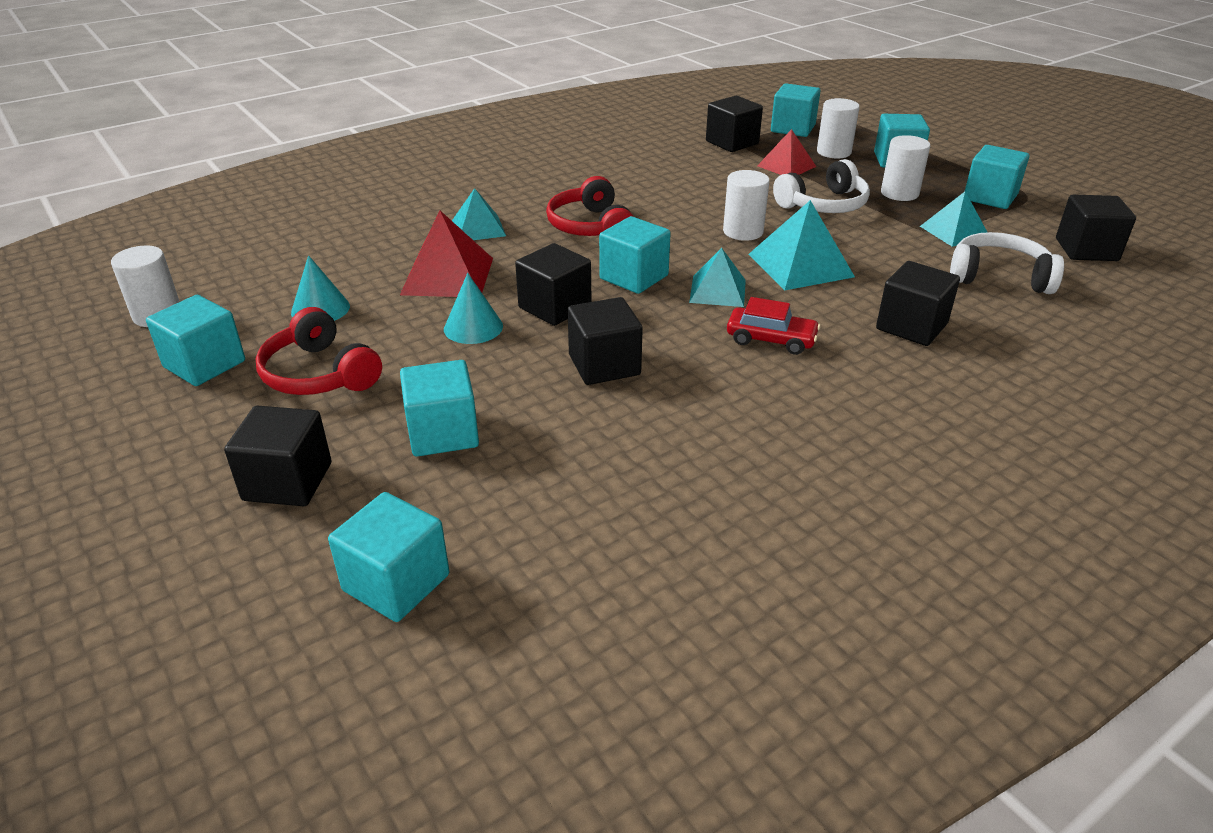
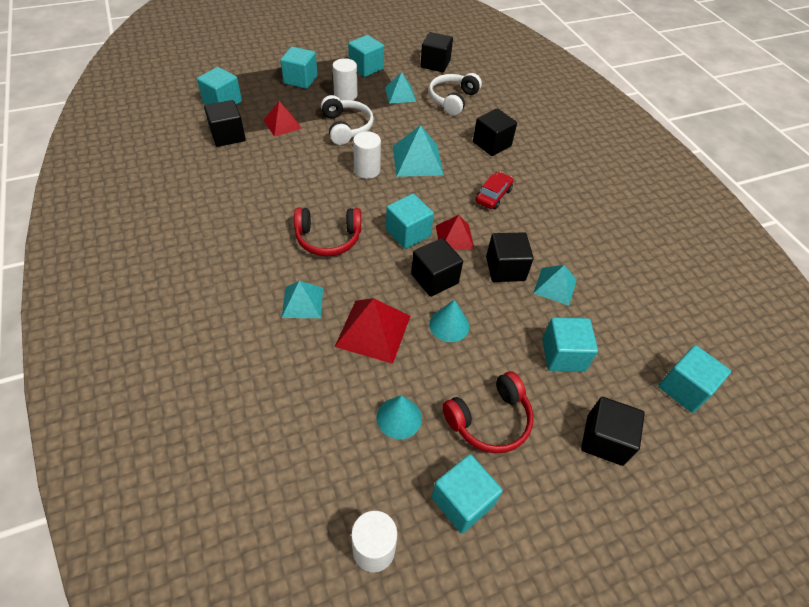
camera: 80 degrees left, 15 degrees up
(648, 314) = (454, 237): none -> red pyramid
(718, 291) = (436, 201): turquoise pyramid -> turquoise pyramid (555, 286)
(834, 152) = (273, 98): white cylinder -> none

